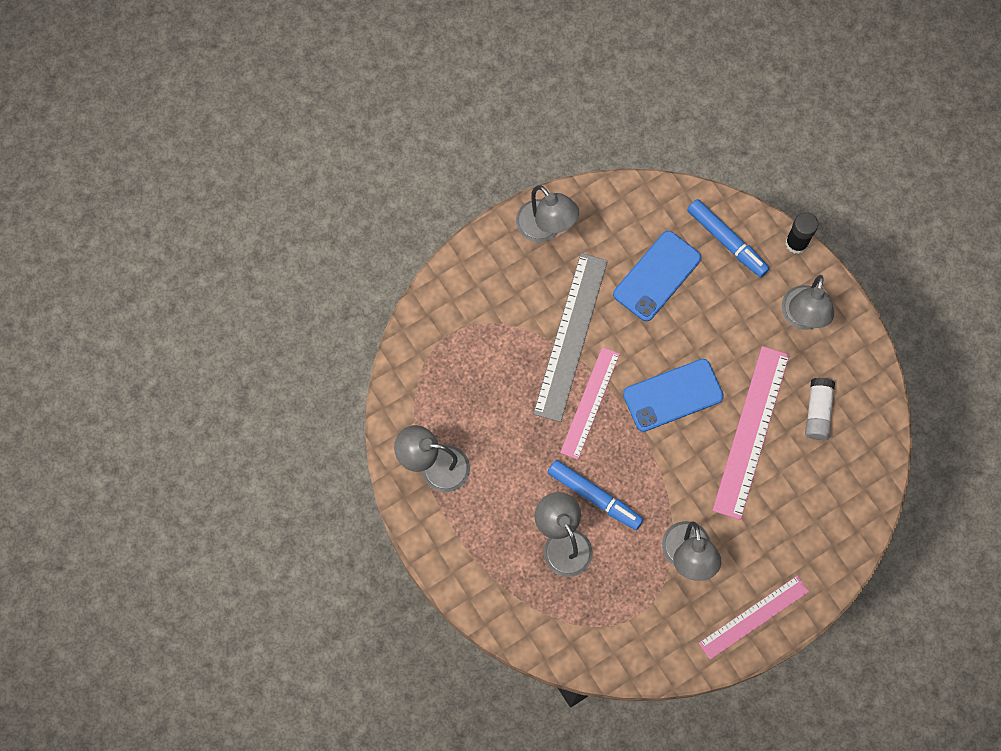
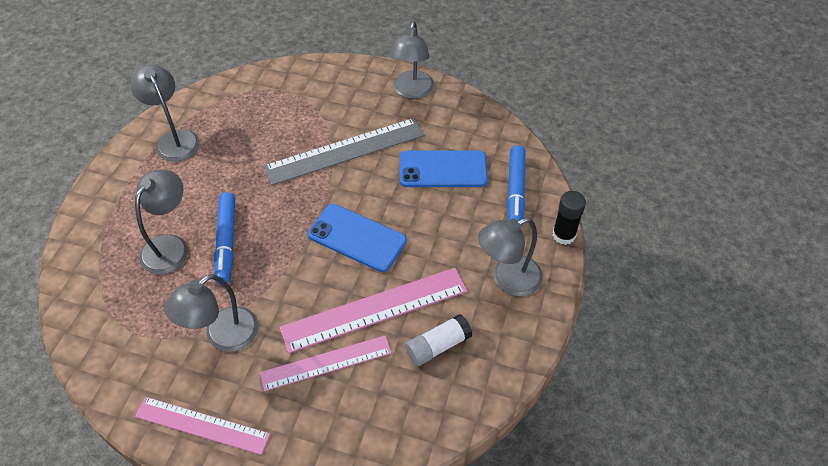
camera: 50 degrees right, 20 degrees down
(590, 403) = (303, 193): pink ruler -> pink ruler (326, 363)

